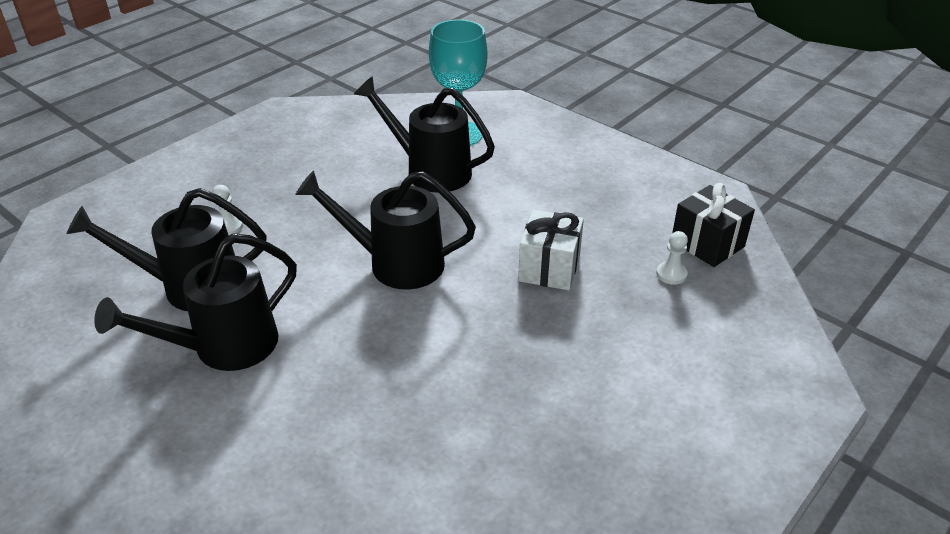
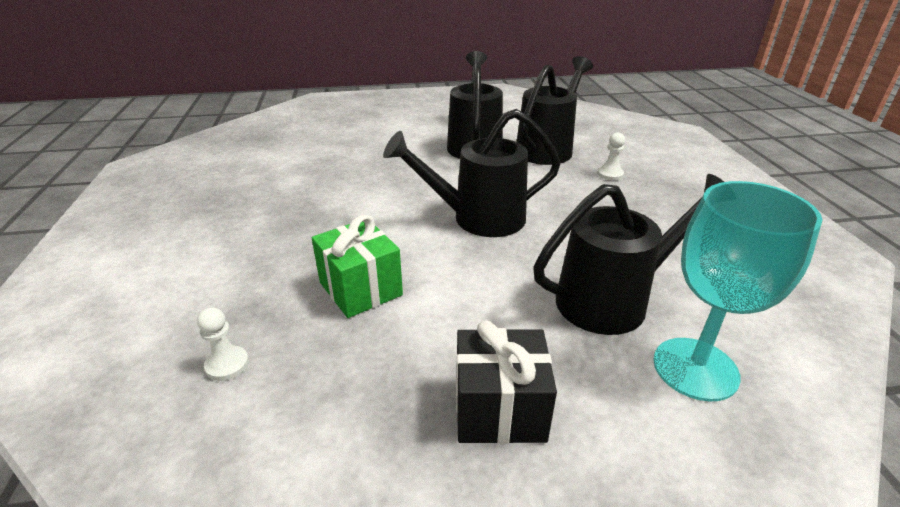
camera: 130 degrees right, 5 degrees down
(395, 263) = (477, 218): black watering can -> black watering can turned 150 degrees counterclockwise
(549, 268) = (360, 289): white gift -> green gift
(707, 244) = (202, 445): black gift -> black gift (499, 409)

